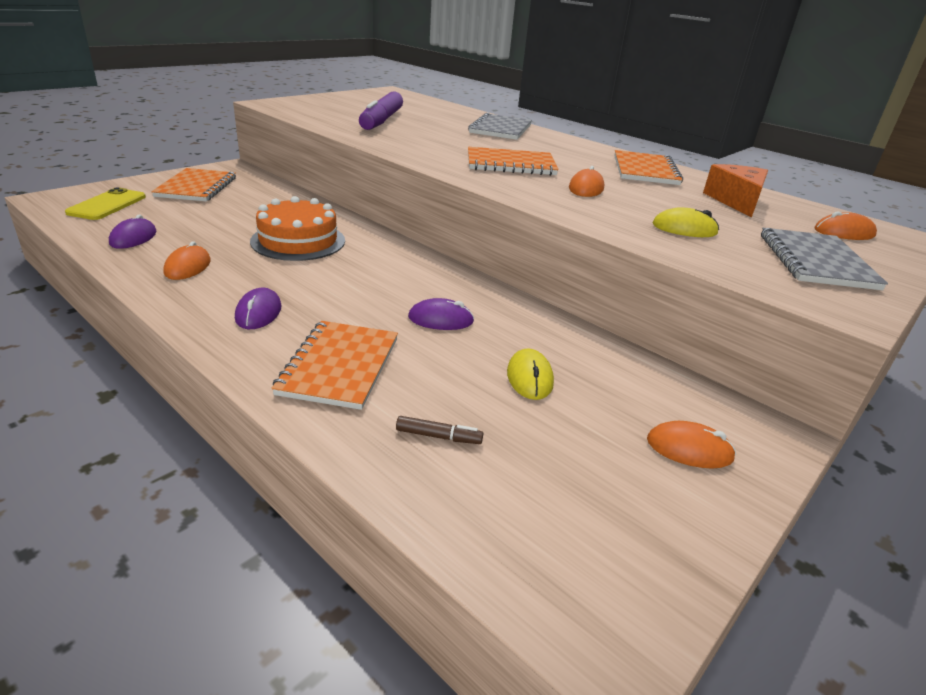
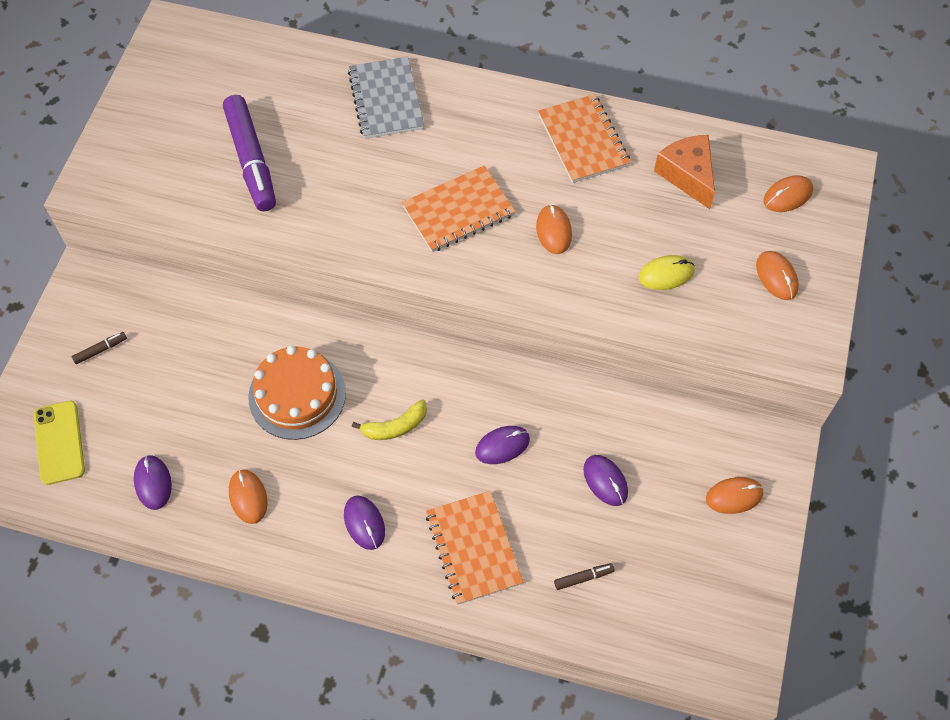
camera: 25 degrees left, 30 degrees up
(196, 187) = (100, 350): orange notebook -> brown marker
(355, 278) = (395, 426): none -> yellow banana
(529, 378) = (605, 481): yellow mouse -> purple mouse
(816, 261) = (776, 277): grey notebook -> orange mouse

